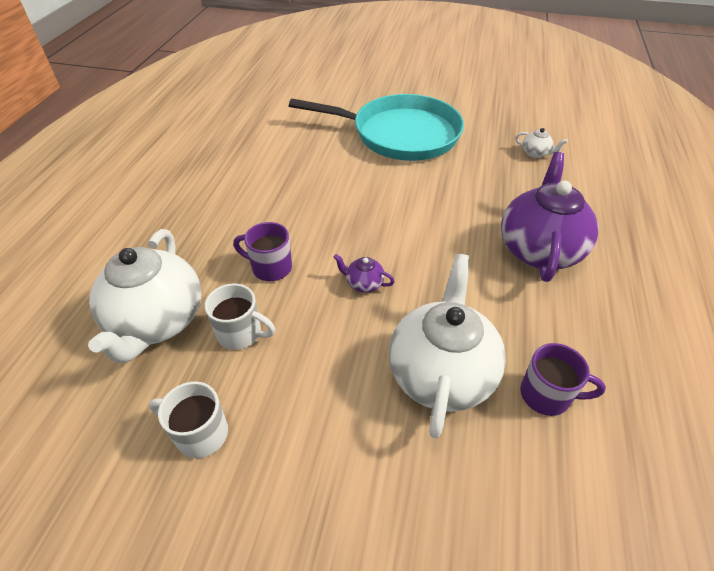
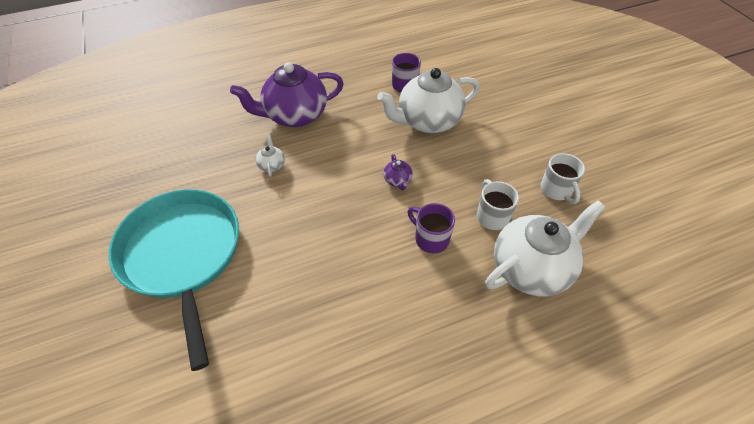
camera: 125 degrees left, 5 degrees up
(270, 268) = (430, 239): purple mug -> purple mug turned 150 degrees clockwise
(536, 153) = (167, 150): white teapot -> white teapot (272, 165)

